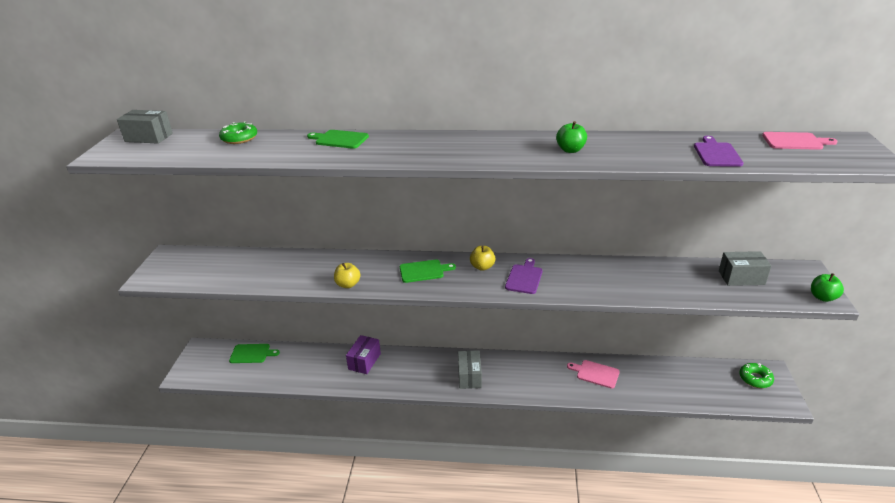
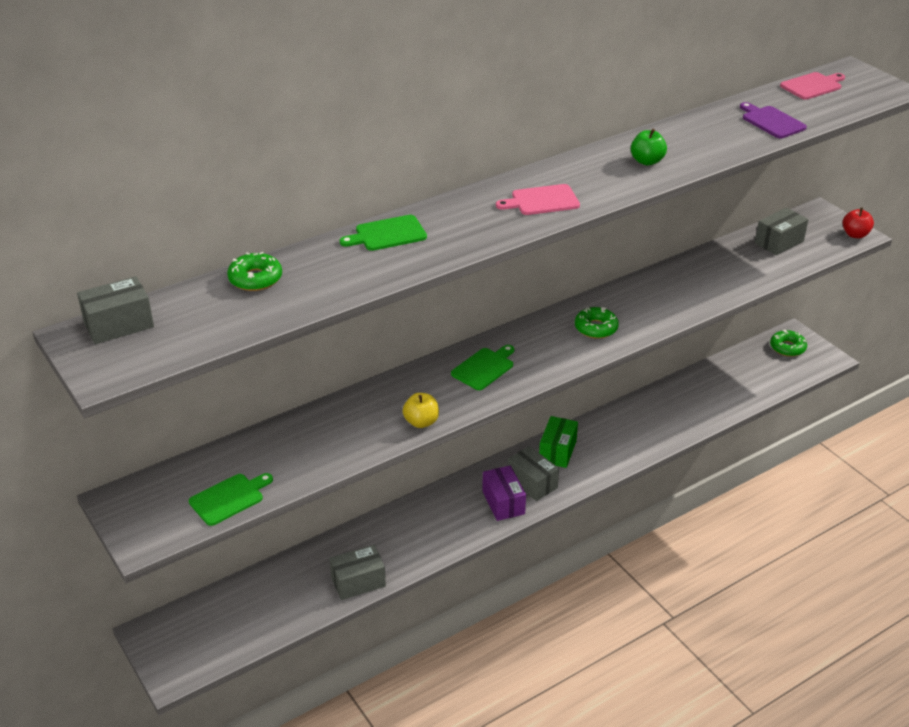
camera: 40 degrees left, 5 degrees up
(252, 353) = (235, 599): green cutting board -> green cutting board (229, 498)
(314, 379) = (358, 582): none -> grey box
(364, 361) = (395, 530): purple box -> purple box (503, 502)
(482, 267) = (539, 335): yellow apple -> none
(506, 365) = (557, 451): none -> green box
(524, 278) = (596, 328): purple cutting board -> green donut
(595, 373) = (651, 414): pink cutting board -> pink cutting board (542, 201)
(822, 297) = (855, 234): green apple -> red apple

